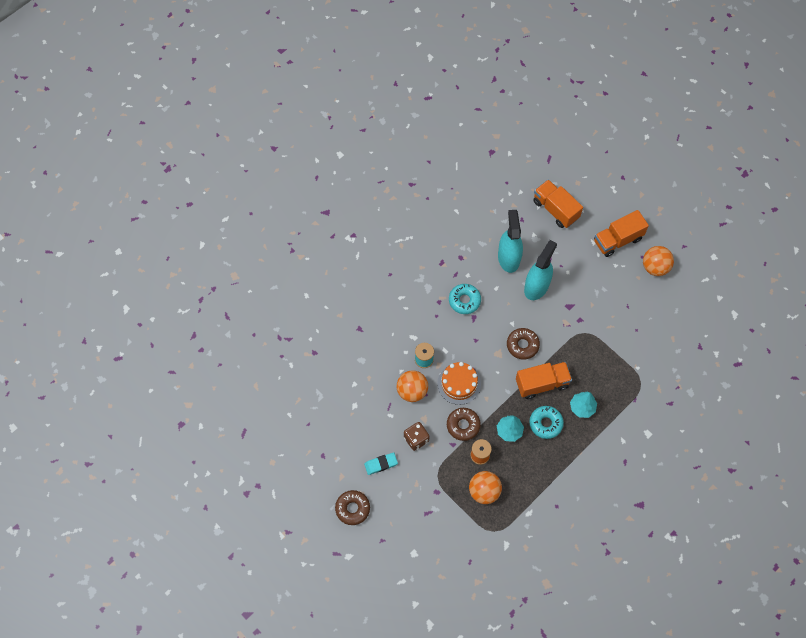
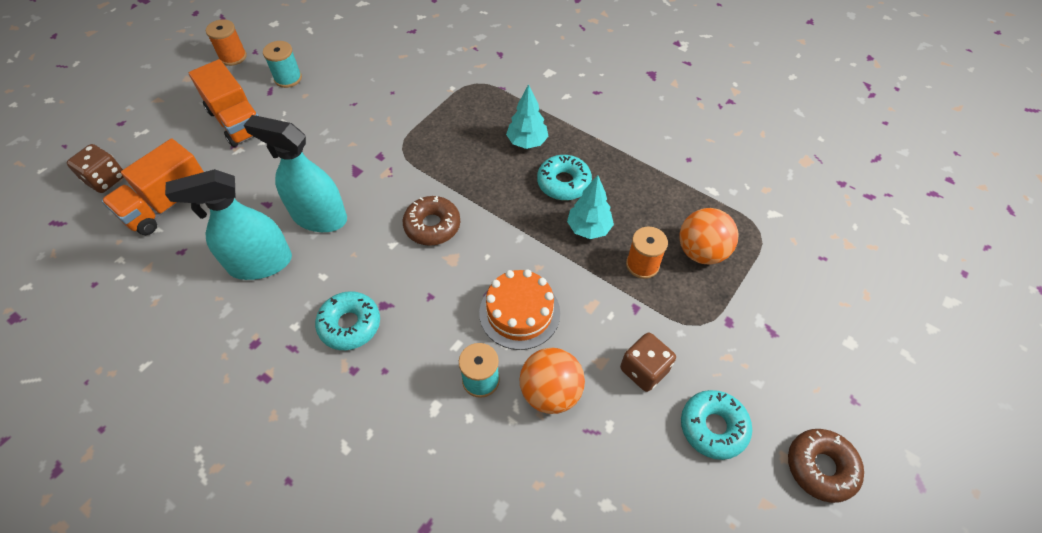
camera: 100 degrees left, 10 degrees down
(381, 464) = (713, 427): turquoise eraser -> turquoise donut
(463, 425) = (597, 296): brown donut -> none
(542, 383) = (497, 193): orange truck -> none
(577, 177) = (106, 179): none -> brown dice
(655, 267) = (288, 78): orange ball -> turquoise spool
(679, 233) = (233, 57): none -> orange spool

